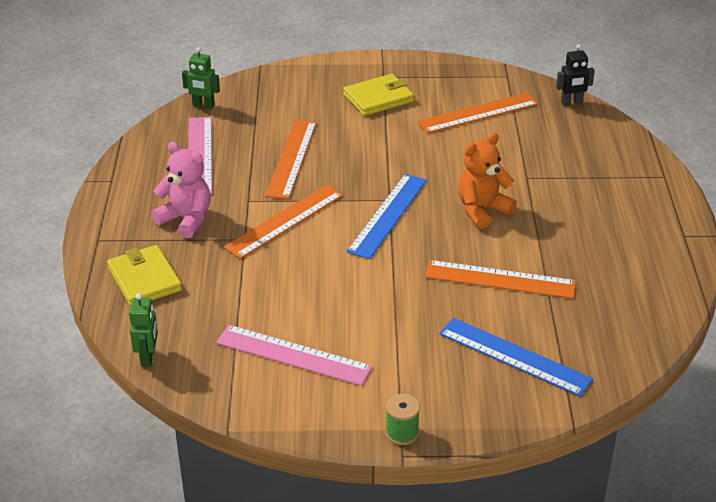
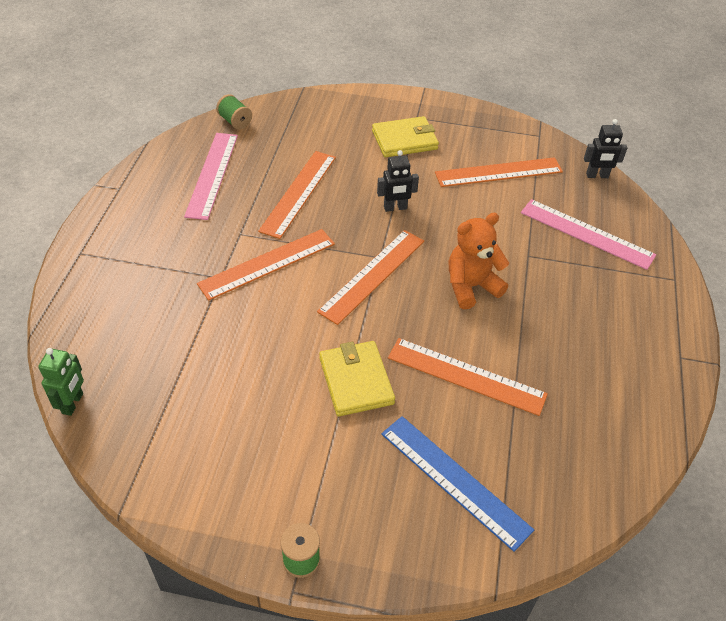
camera: 10 degrees right, 10 degrees up
(144, 279) = (106, 307): yellow wallet -> yellow wallet (356, 380)
(186, 219) = (172, 245): pink teddy bear -> none
(203, 105) = (235, 121): green robot -> green spool
(293, 355) = (220, 430): pink ruler -> pink ruler (586, 233)
(387, 215) = (372, 275): blue ruler -> orange ruler
(389, 157) = (395, 208): none -> black robot

